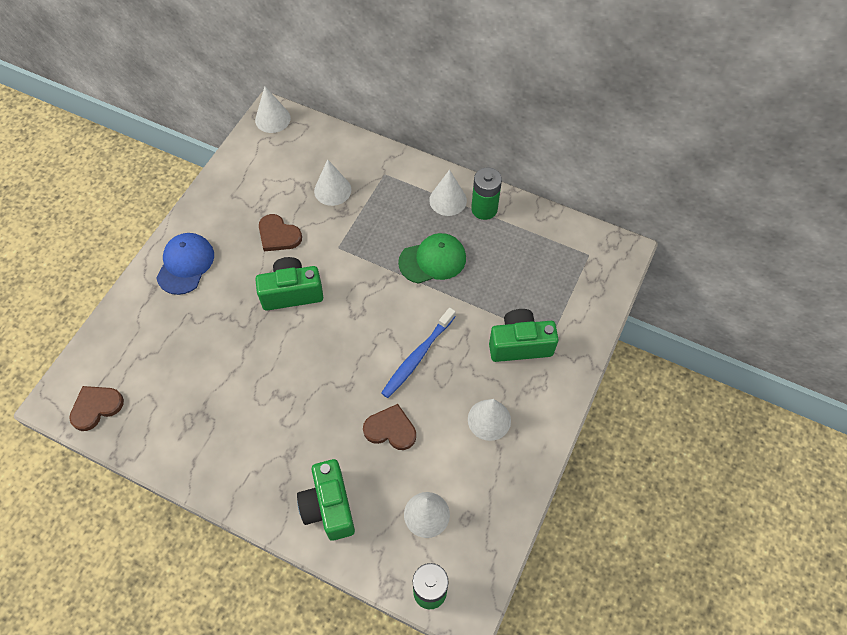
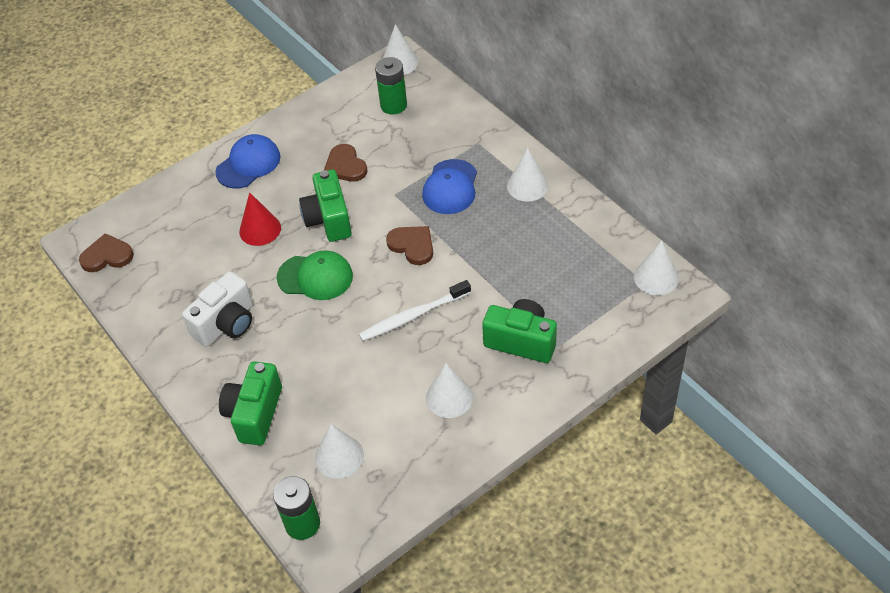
camera: 30 degrees right, 10 degrees down
(233, 325) = (260, 229): none -> red cone
(254, 430) = (227, 324): none -> white camera
(292, 292) = (328, 219): green camera -> green camera turned 120 degrees counterclockwise
(332, 190) = (419, 142): white cone -> white cone (656, 277)
(383, 224) = (450, 187): none -> blue cap
(390, 429) = (350, 370): brown heart -> brown heart (412, 245)
(417, 357) = (413, 316): blue toothbrush -> white toothbrush
(432, 260) = (479, 235): green cap -> green cap (315, 277)
(484, 209) = (560, 205): green battery -> green battery (393, 105)

